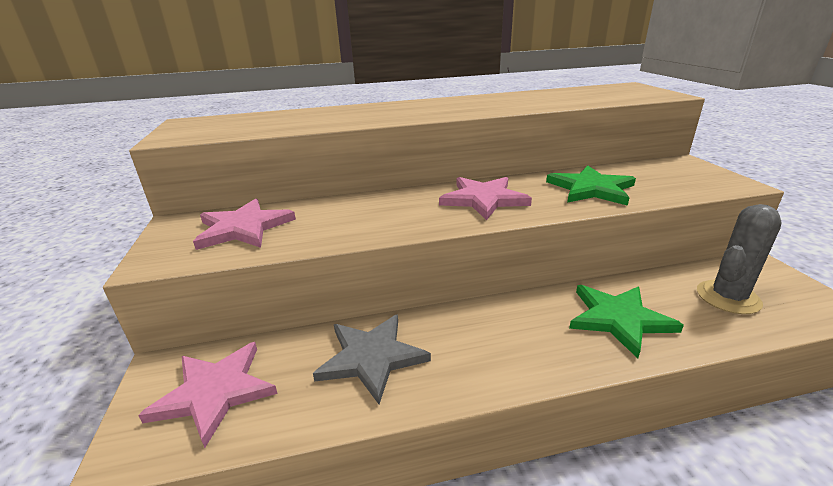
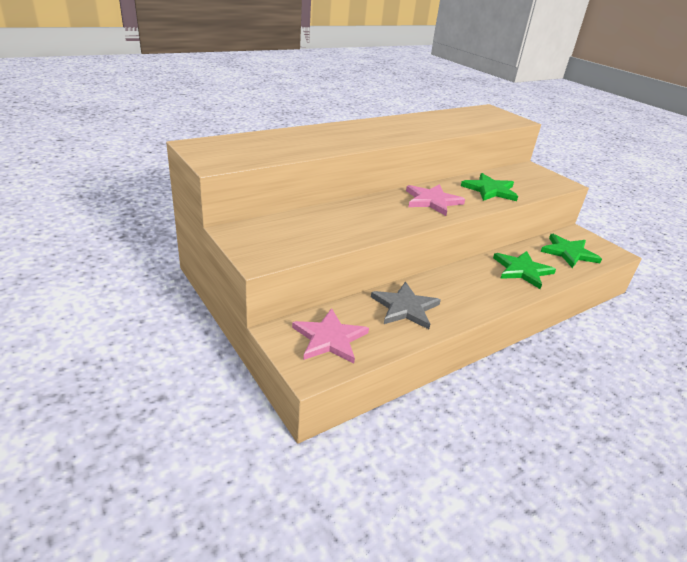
camera: 25 degrees left, 5 degrees up
(243, 228) = (292, 232): pink star -> none
(728, 297) = (569, 253): grey cactus -> green star

